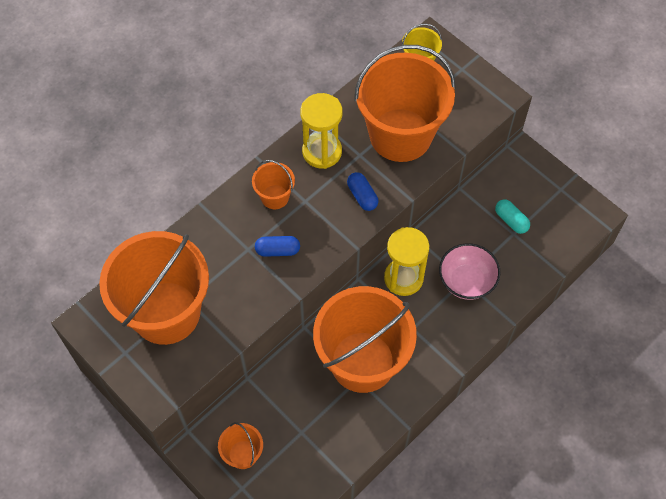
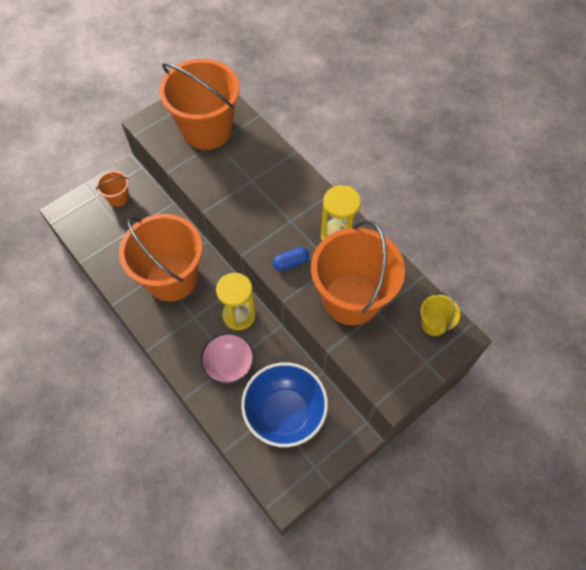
camera: 95 degrees right, 0 degrees up
(275, 197) = (296, 200): orange bucket -> none
(277, 250) = (247, 199): blue capsule -> none
(511, 220) = (285, 413): turquoise capsule -> blue bowl

